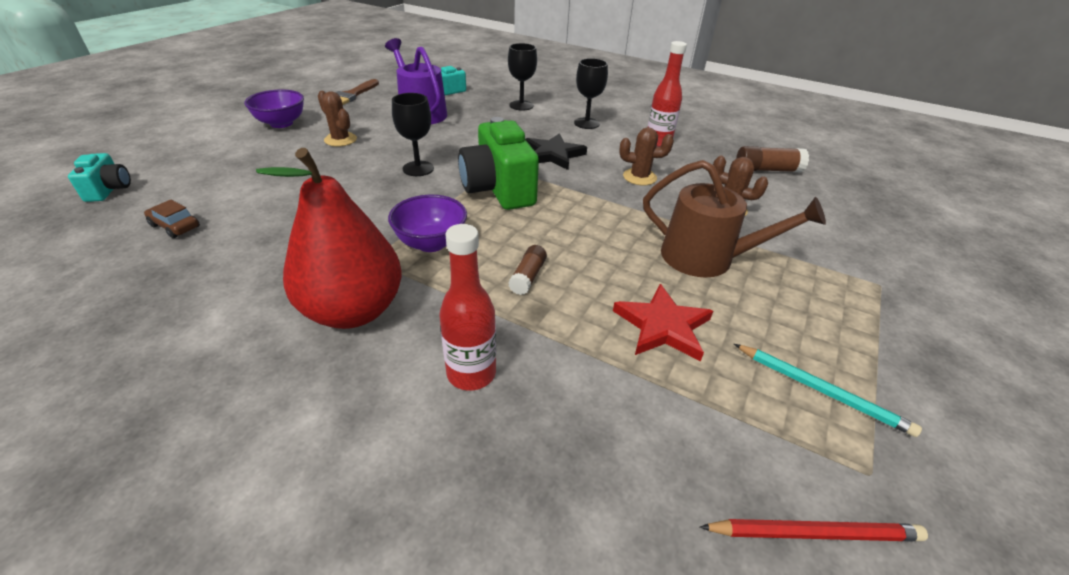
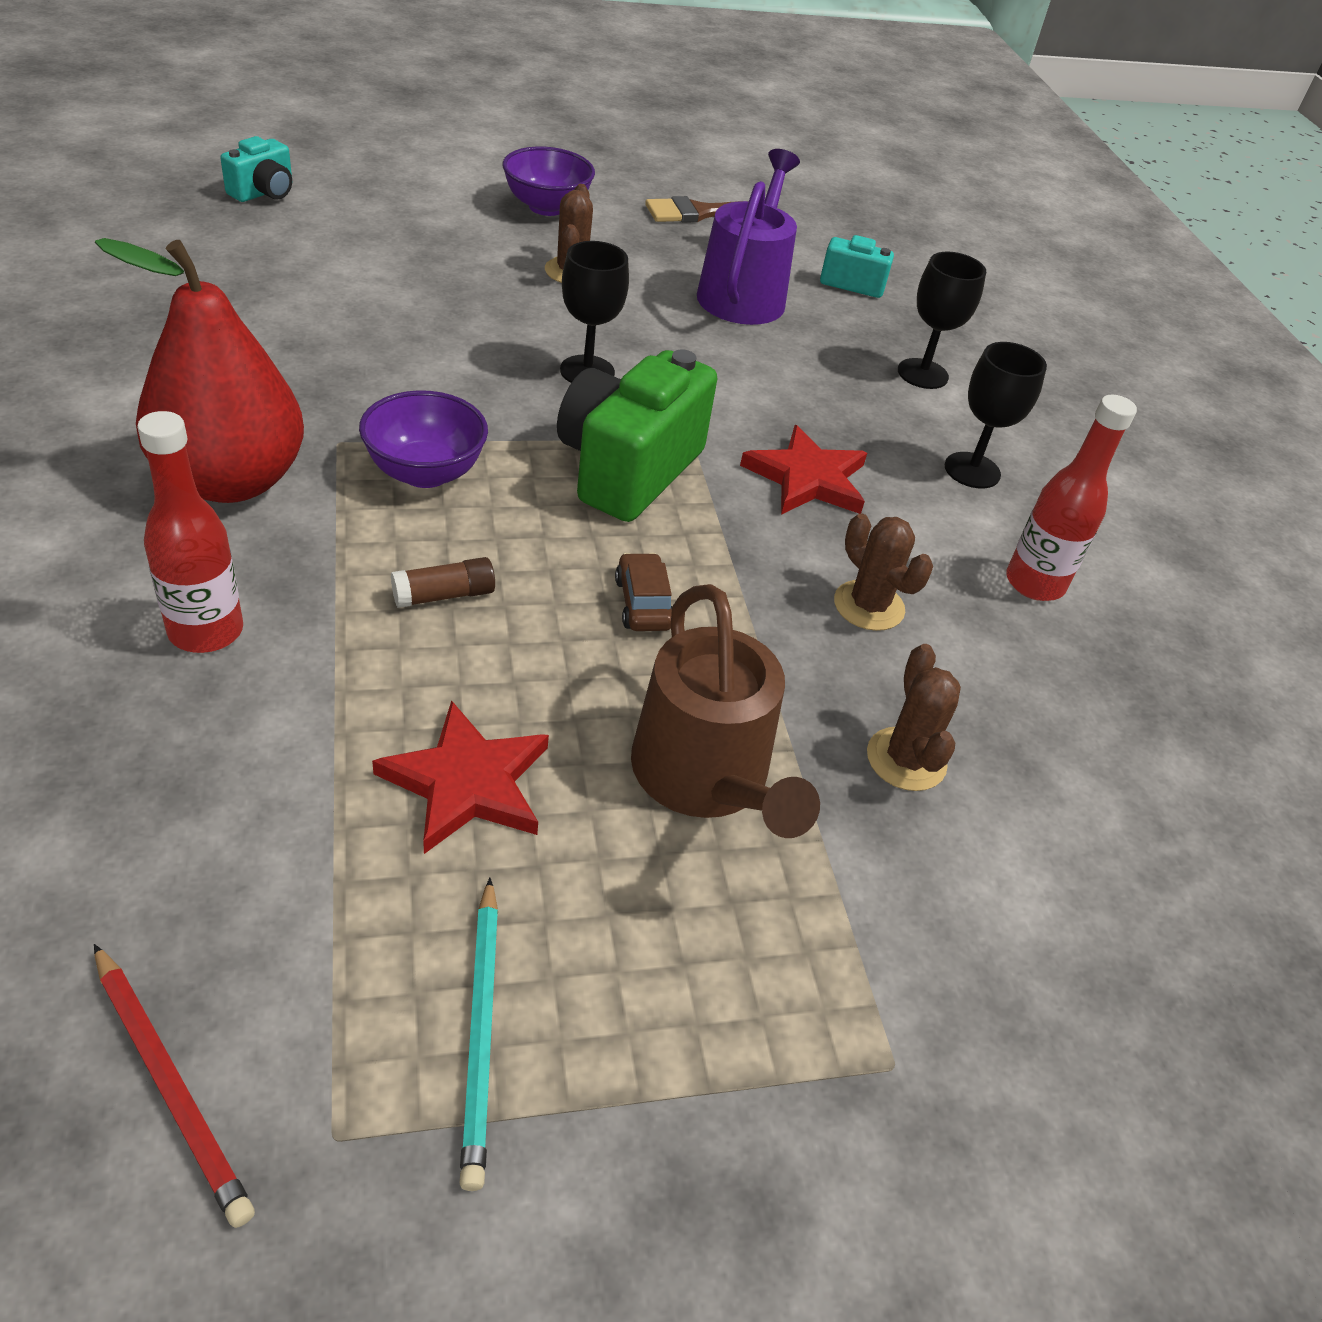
camera: 45 degrees right, 5 degrees up
(175, 226) = (249, 273): brown car -> brown car (643, 603)
(553, 154) = (807, 478): black star -> red star
(767, 170) = (1143, 775): brown glue stick -> none

